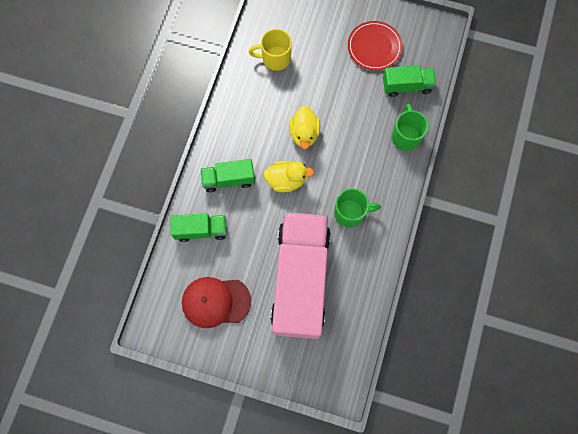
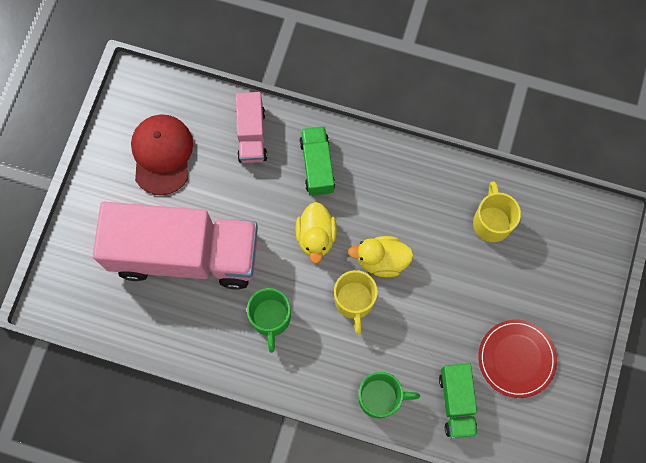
camera: 90 degrees right, 0 degrees up
(201, 230) = (252, 135): green truck -> pink truck
(336, 153) = (354, 301): none -> yellow mug

